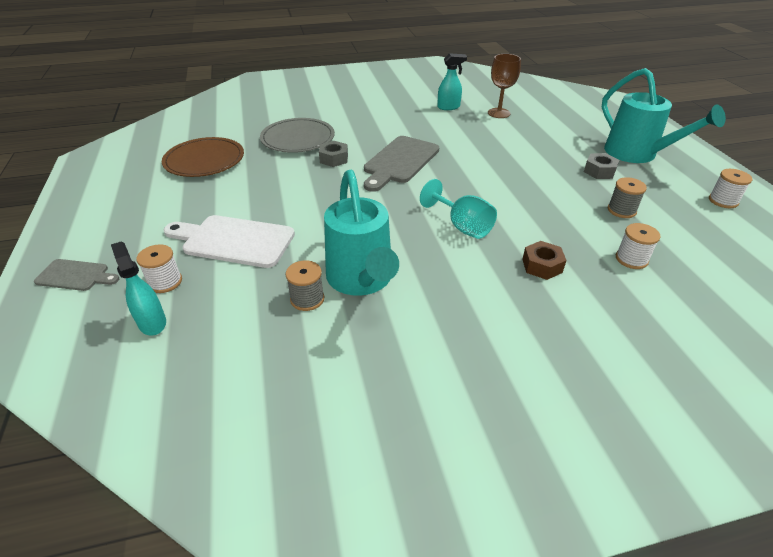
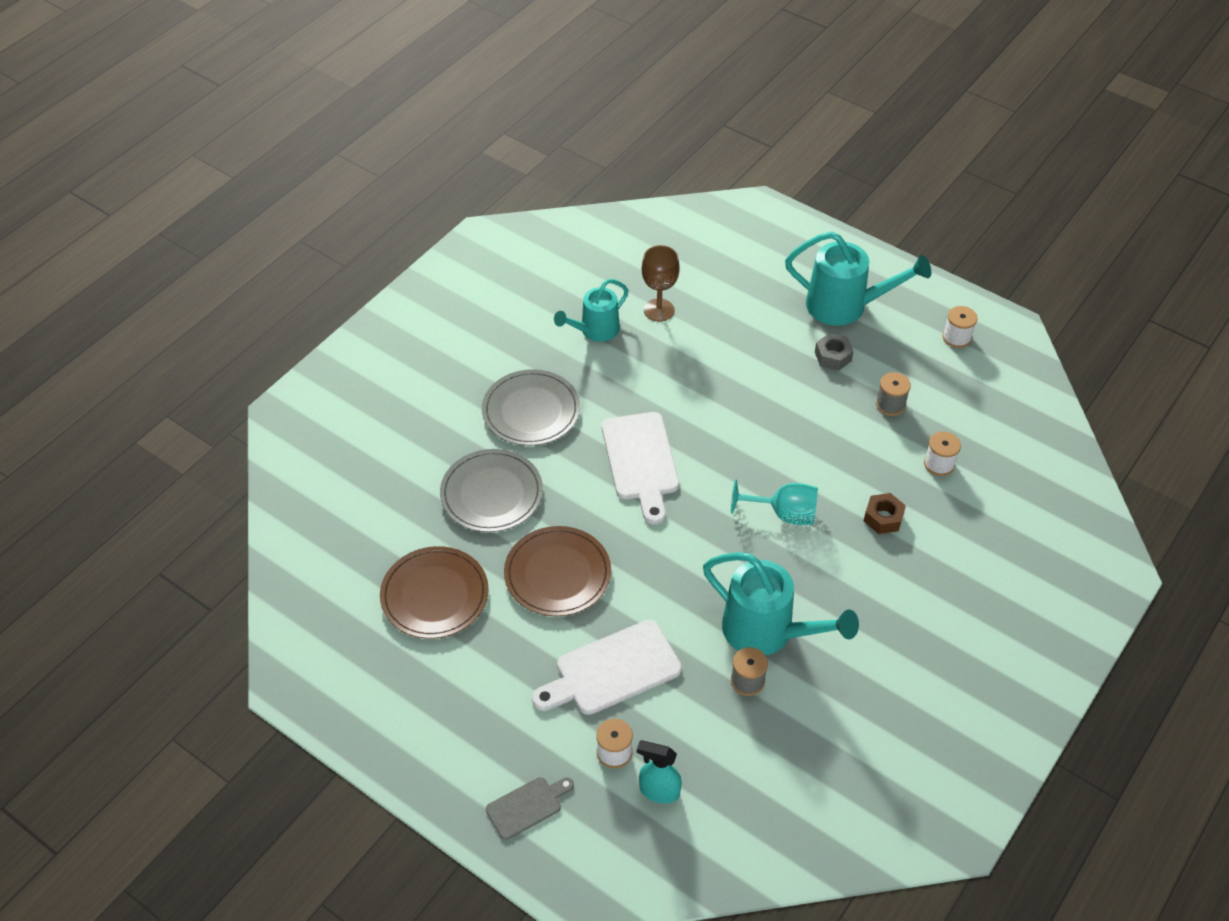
camera: 40 degrees left, 10 degrees up
(277, 183) = (557, 574): none -> brown plate
(334, 159) = (570, 501): grey nut -> none
(368, 120) = (531, 410): none -> grey plate
(399, 162) = (641, 461): grey cutting board -> white cutting board
(449, 107) = (595, 330): turquoise spray bottle -> turquoise watering can

